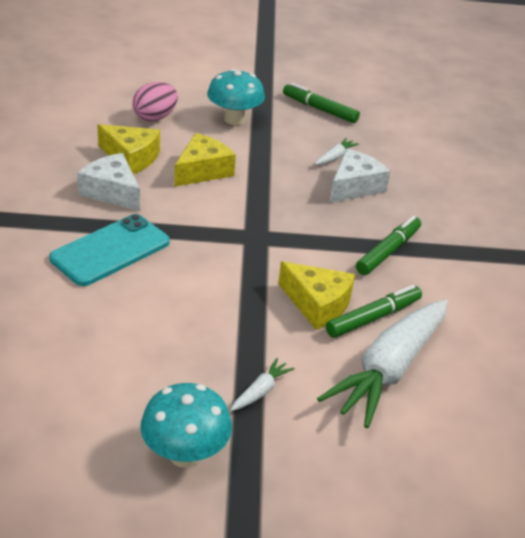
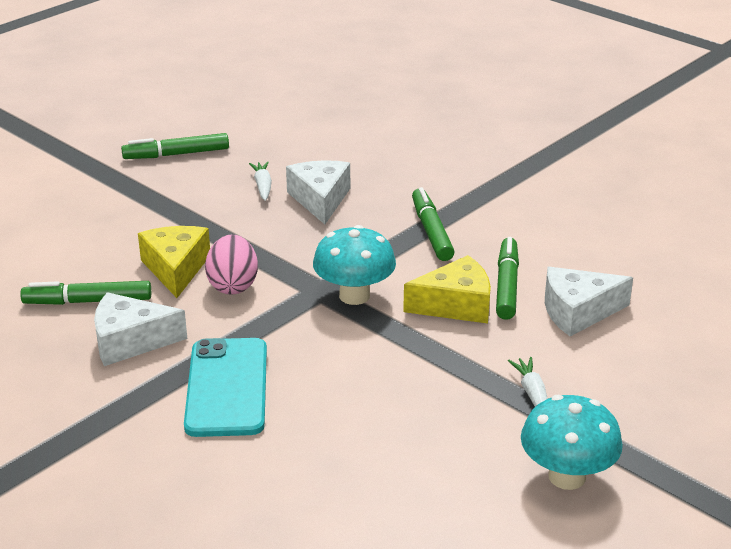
camera: 45 degrees left, 5 degrees down
(131, 158) = (88, 301): yellow cheese -> green marker
(155, 117) = (39, 252): pink egg -> pink egg (233, 285)
(234, 119) = (118, 208): turquoise mushroom -> turquoise mushroom (354, 296)
(389, 370) = (578, 312): white carrot -> white cheese

